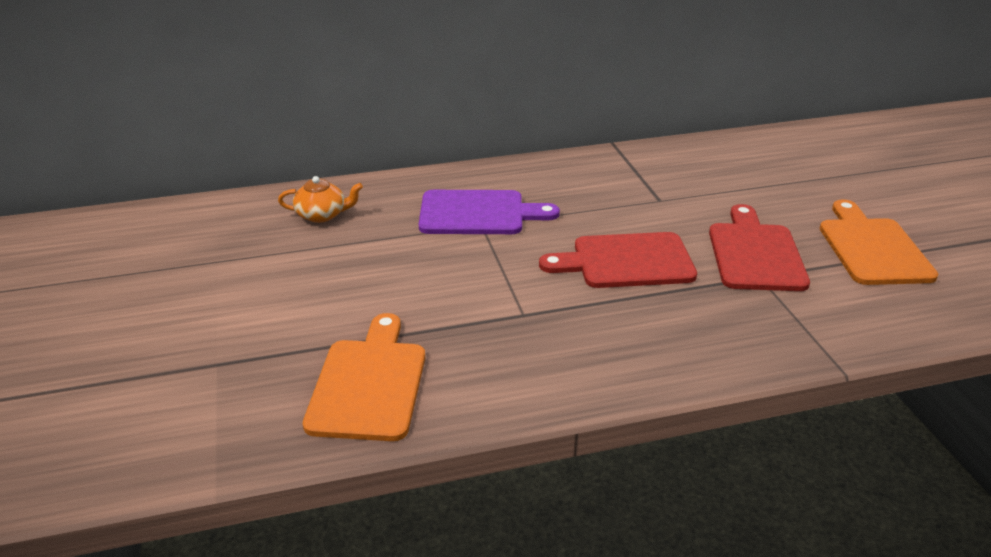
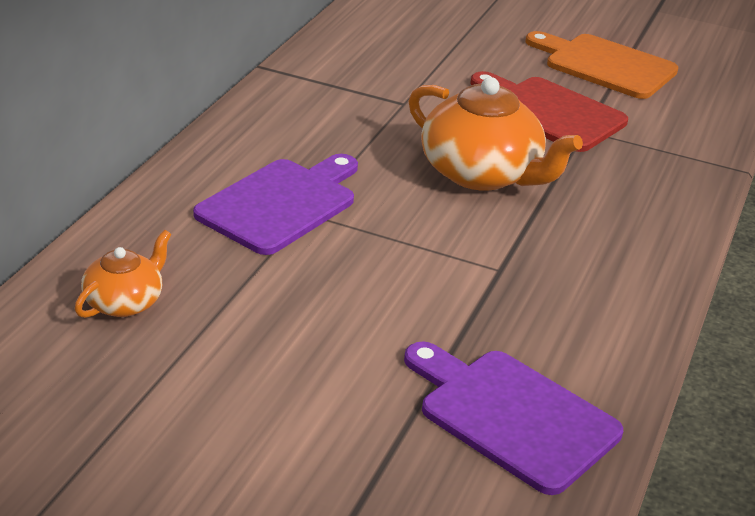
camera: 55 degrees left, 0 degrees up
(369, 384) = (512, 416): orange cutting board -> purple cutting board
(626, 261) = (482, 174): red cutting board -> orange teapot

